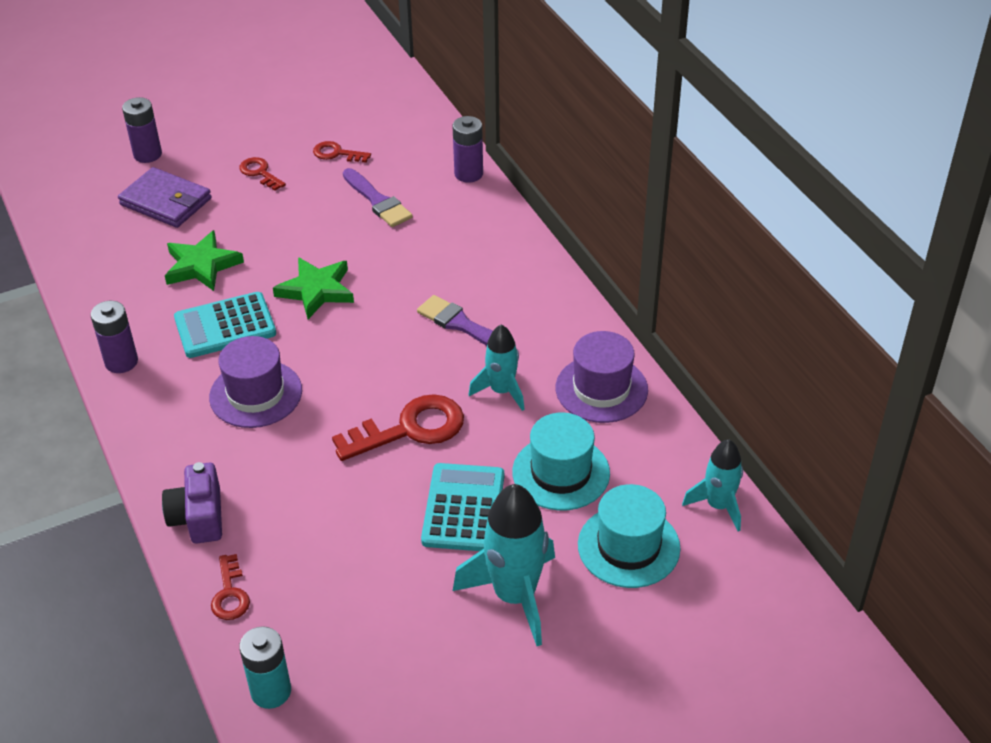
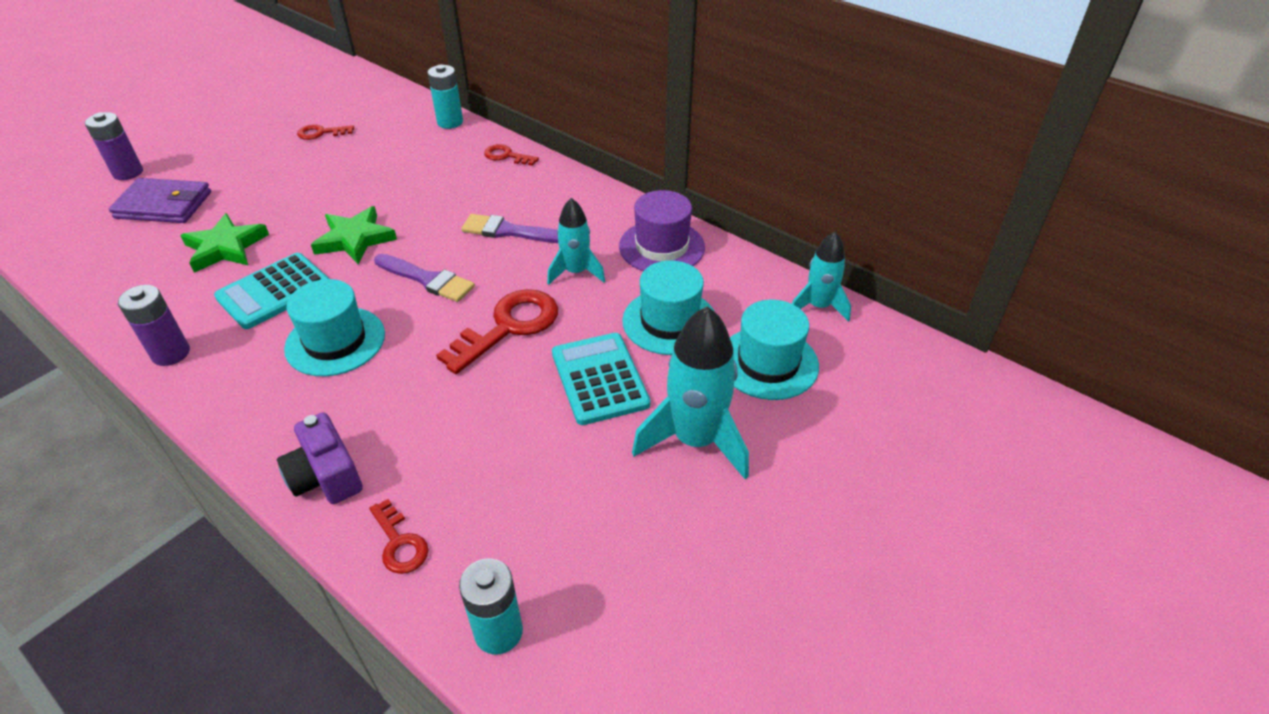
camera: 25 degrees left, 0 degrees up
(256, 394) = (335, 341): purple hat -> turquoise hat
(259, 173) = (252, 162): red key -> red key (506, 156)
(378, 201) = (378, 158): purple brush -> purple brush (427, 279)
(468, 174) = (450, 122): purple battery -> turquoise battery

